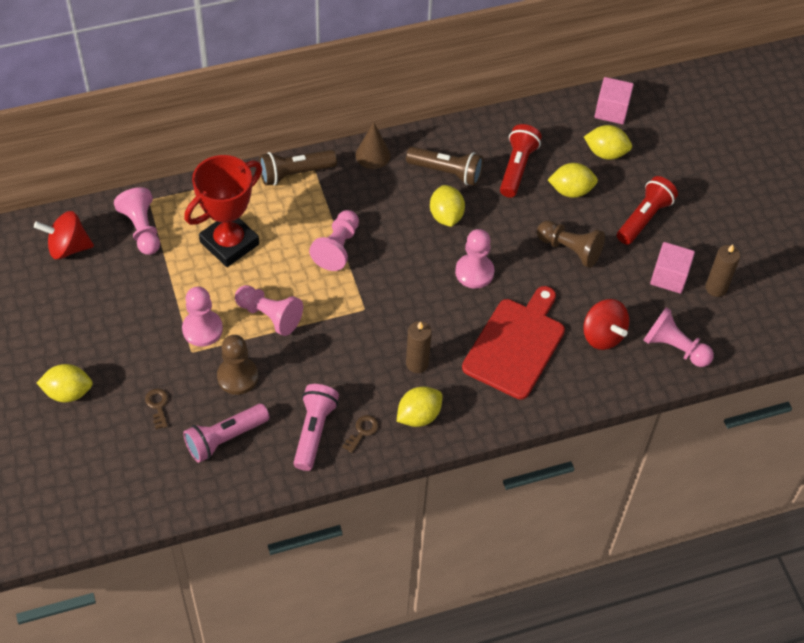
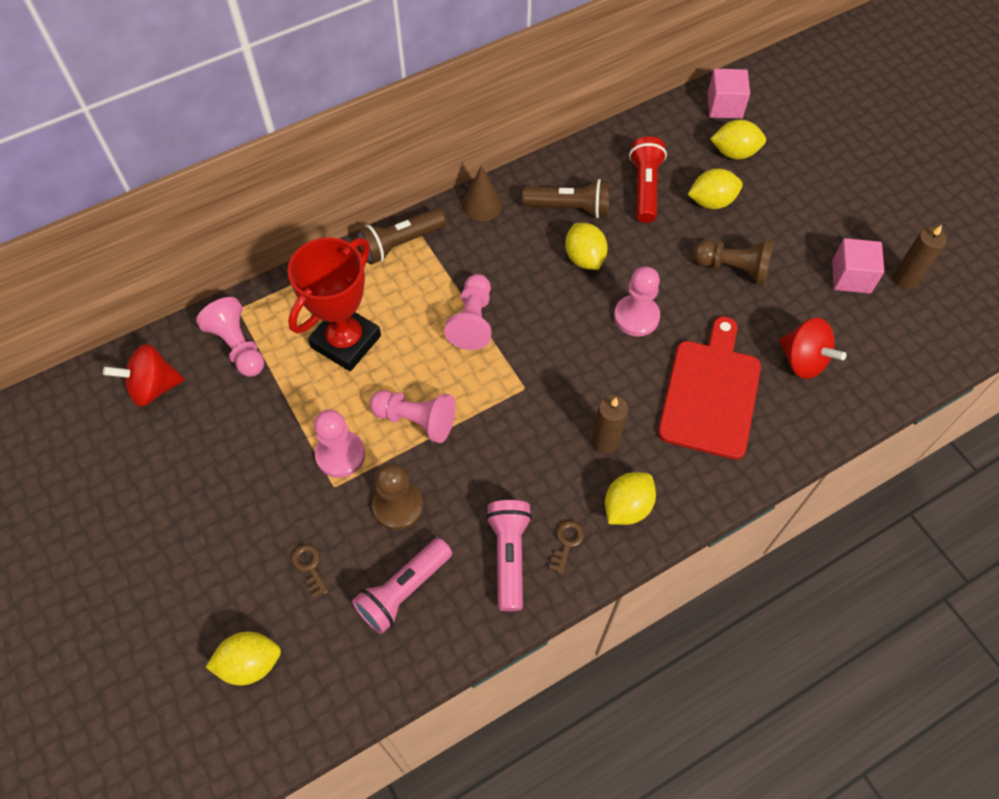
camera: 10 degrees left, 5 degrees up
(68, 392) = (193, 574): yellow lemon -> yellow lemon (250, 663)
(644, 218) = (800, 216): red flashlight -> none
(674, 347) = (886, 358): pink pawn -> none

